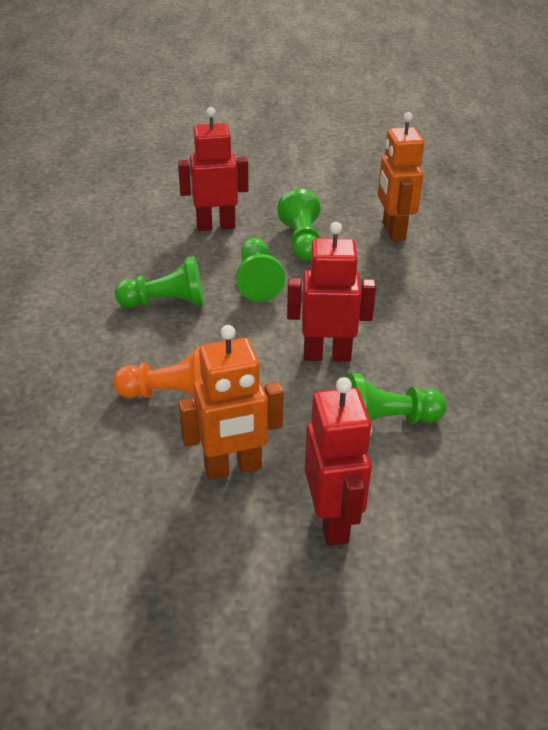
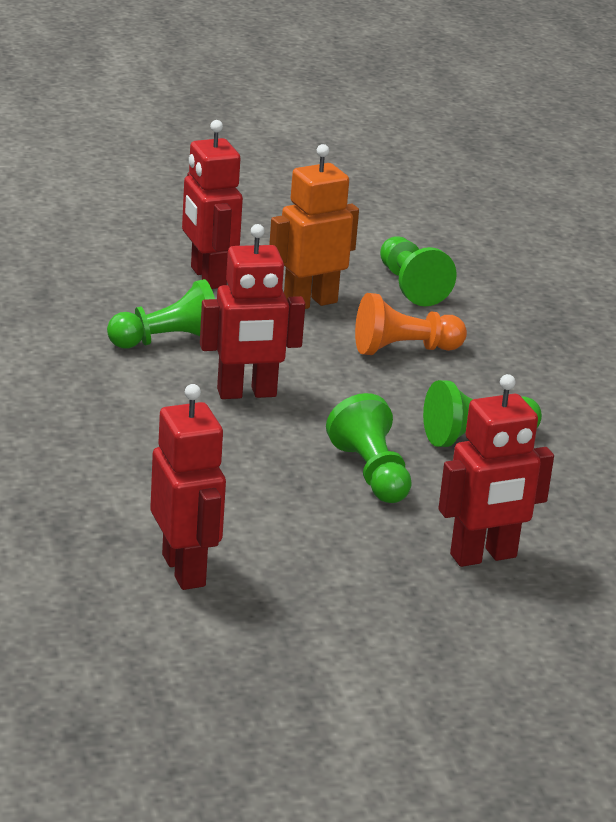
camera: 165 degrees right, 10 degrees down
(301, 241) = (332, 540): green pawn -> green pawn (410, 286)
(393, 231) = (184, 570): orange robot -> red robot

